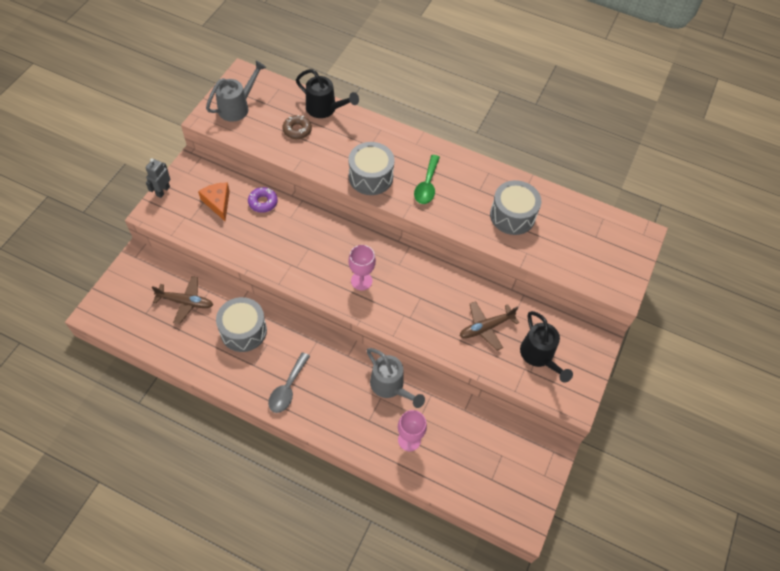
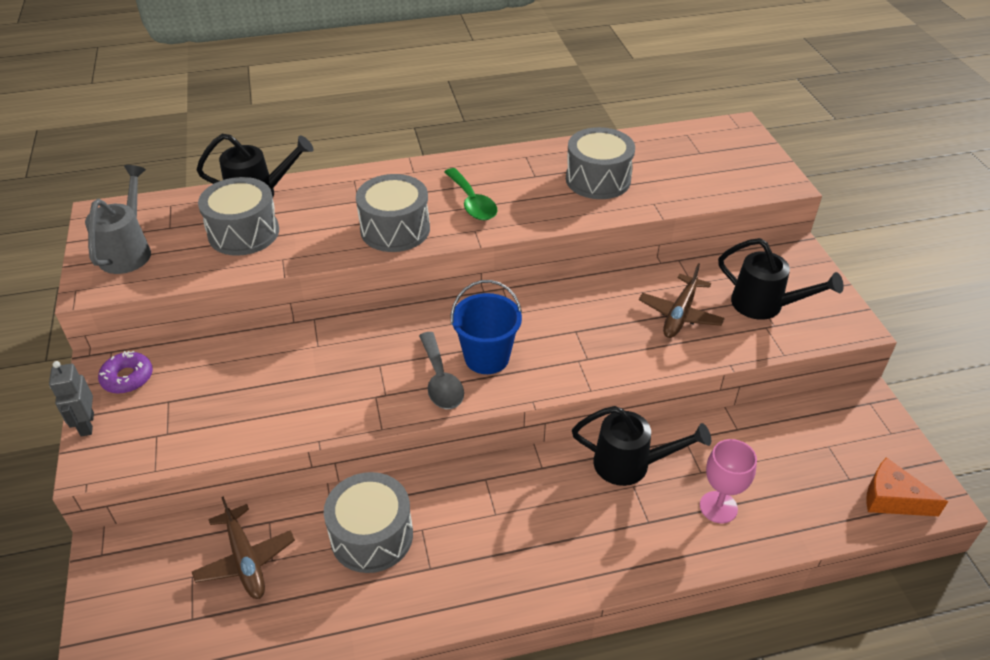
camera: 35 degrees left, 15 degrees down
(185, 302) = (245, 559): brown plane -> brown plane turned 90 degrees clockwise
(218, 203) = (193, 389): orange cheese -> orange cheese (892, 499)
(263, 202) = (261, 351): purple donut -> purple donut (127, 378)
(287, 388) = (507, 562): grey spoon -> grey spoon (440, 380)
(297, 130) = (244, 233): brown donut -> grey drum
(361, 281) = (487, 357): pink goblet -> blue bucket
(390, 386) = (630, 464): grey watering can -> black watering can

